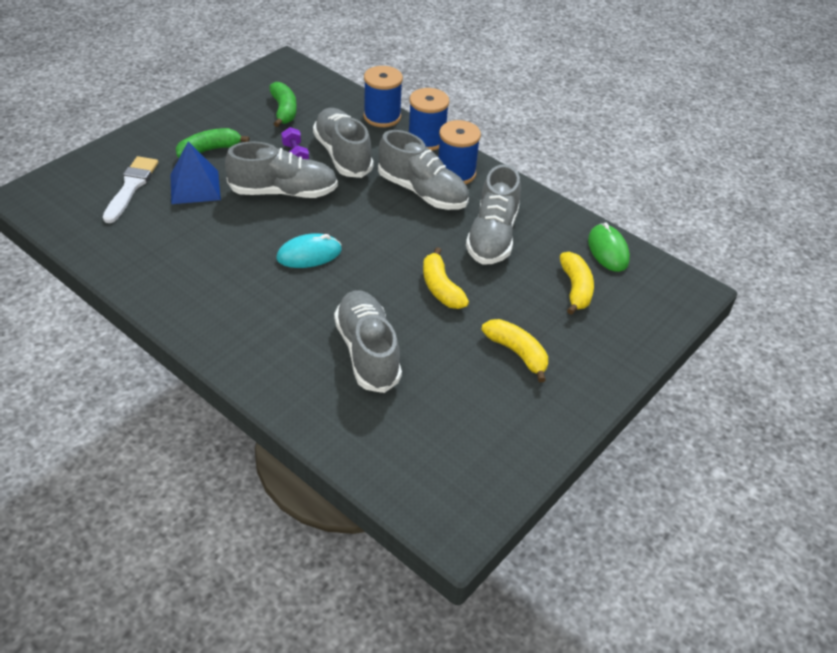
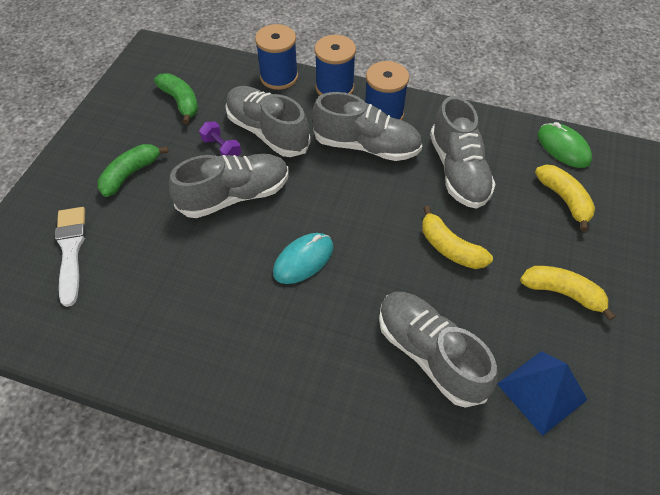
camera: 20 degrees left, 10 degrees up
(195, 187) = (140, 224): blue pyramid -> blue pyramid (541, 391)

